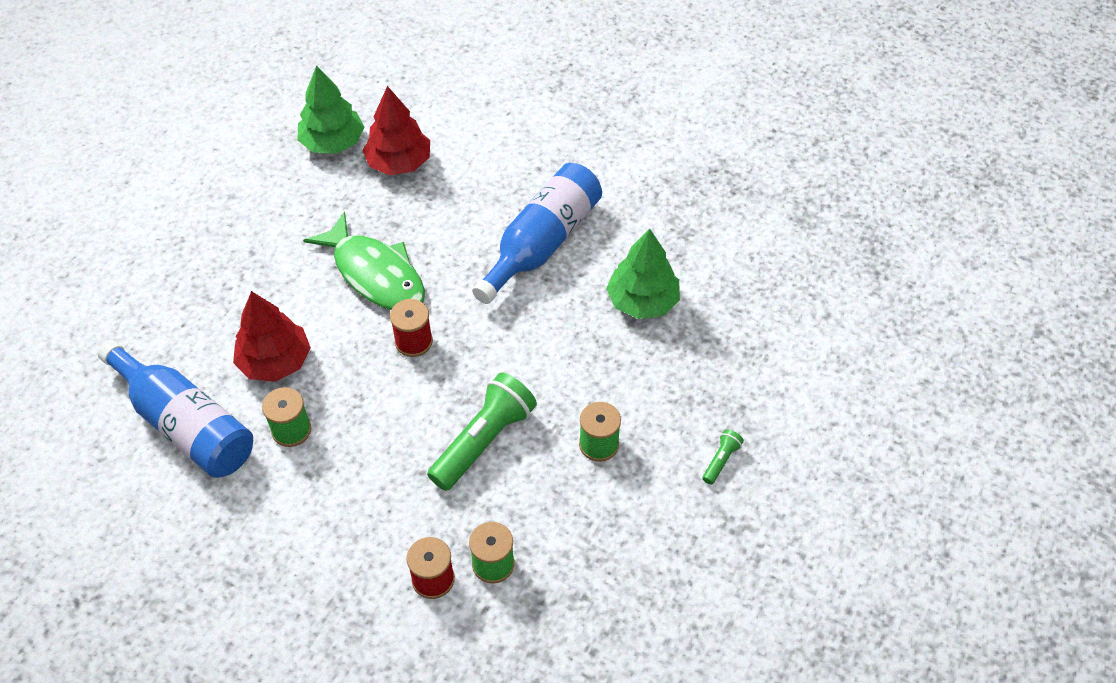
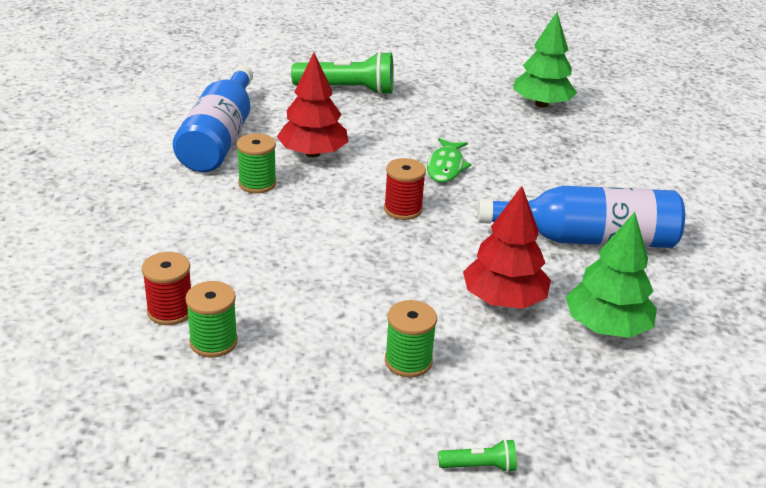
camera: 55 degrees right, 20 degrees down
(375, 274) = (446, 167): green fish -> green fish, size x0.59
(399, 162) = (566, 138): red tree -> red tree (503, 299)
(483, 440) = (341, 285): green flashlight -> green flashlight (347, 90)

